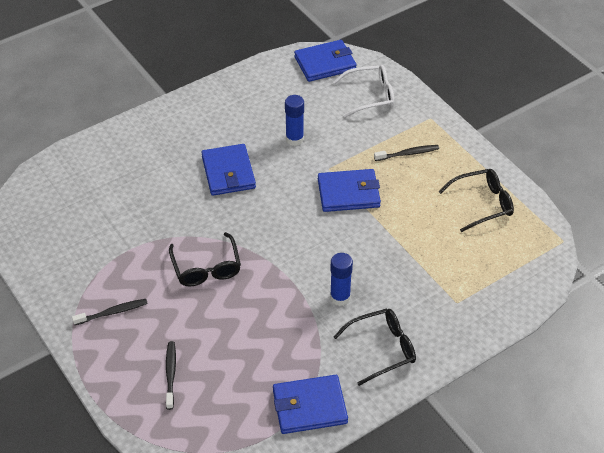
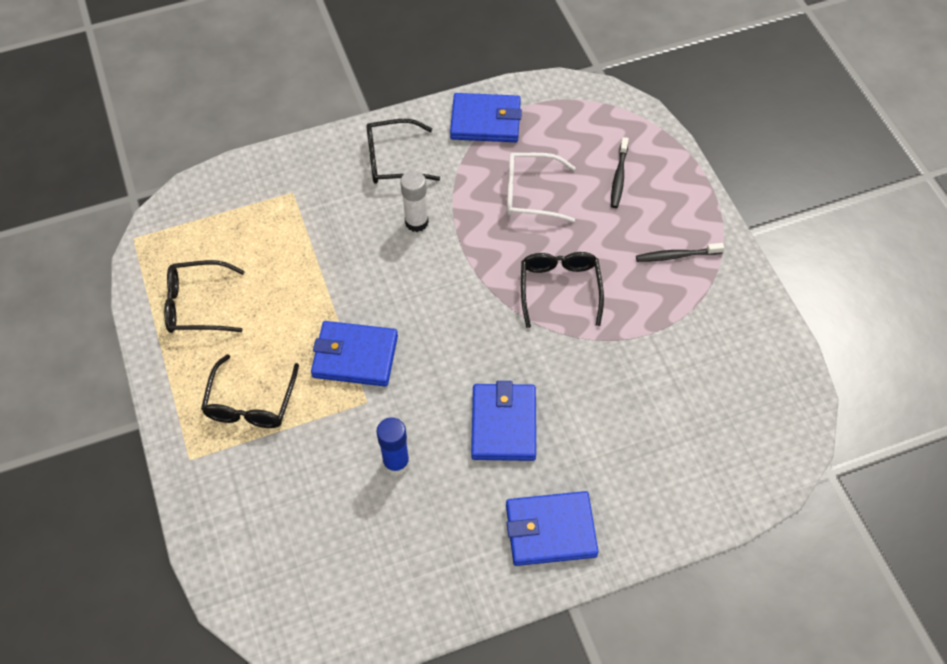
camera: 165 degrees left, 10 degrees up
(325, 63) = (298, 613): blue wallet -> blue wallet (550, 530)
(340, 297) = (416, 222): blue glue stick -> white glue stick
(370, 96) = (257, 522): white glasses -> white glasses (531, 194)
(408, 154) = (251, 402): black toothbrush -> black glasses

